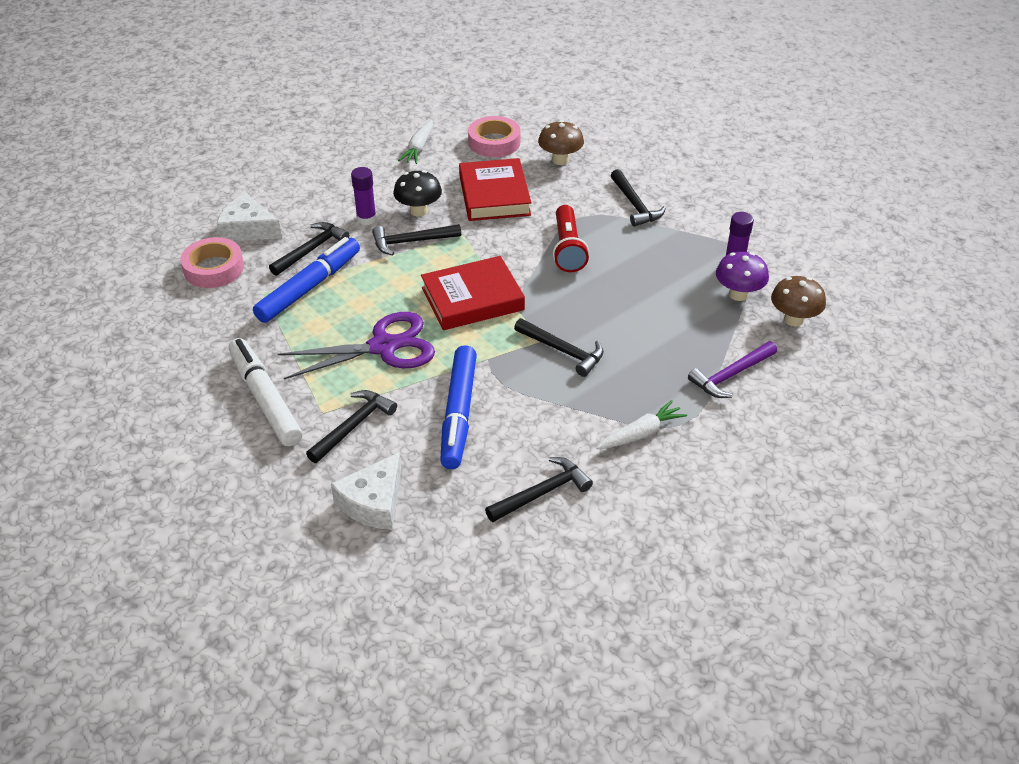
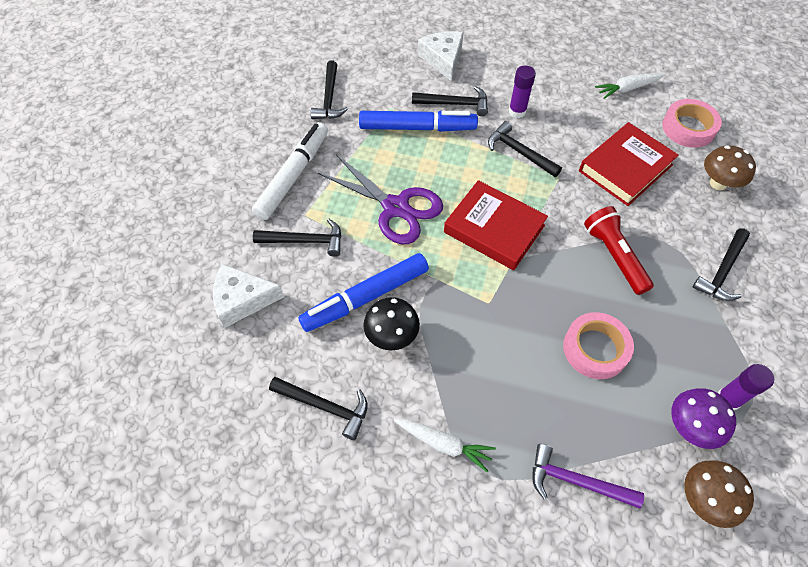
camera: 55 degrees right, 15 degrees up
(214, 268) = (389, 69): pink tape -> pink tape (595, 349)
(418, 211) = (557, 134): black mushroom -> black mushroom (392, 336)
(563, 351) = (491, 326): black hammer -> black hammer (329, 98)
(567, 249) = (614, 256): red flashlight -> red flashlight turned 105 degrees clockwise

